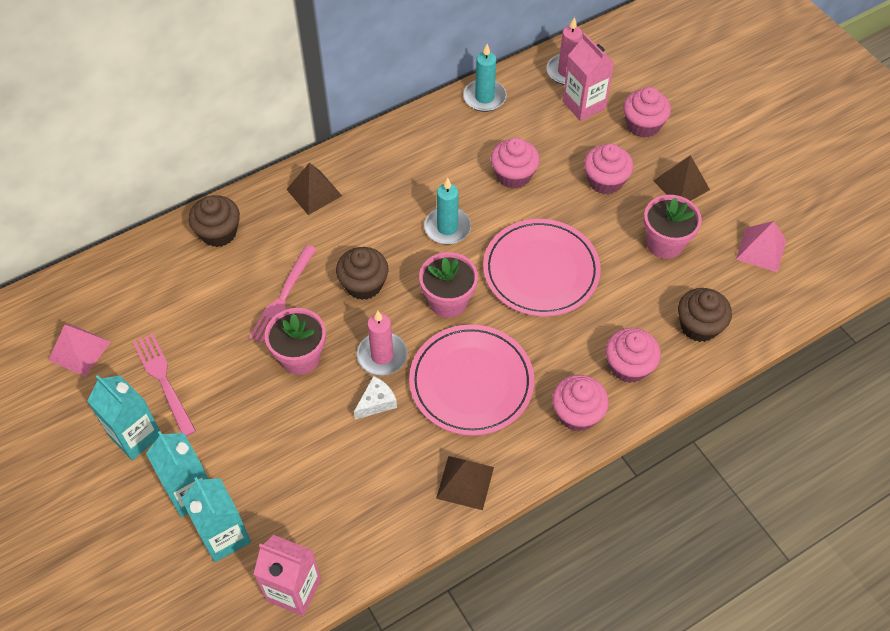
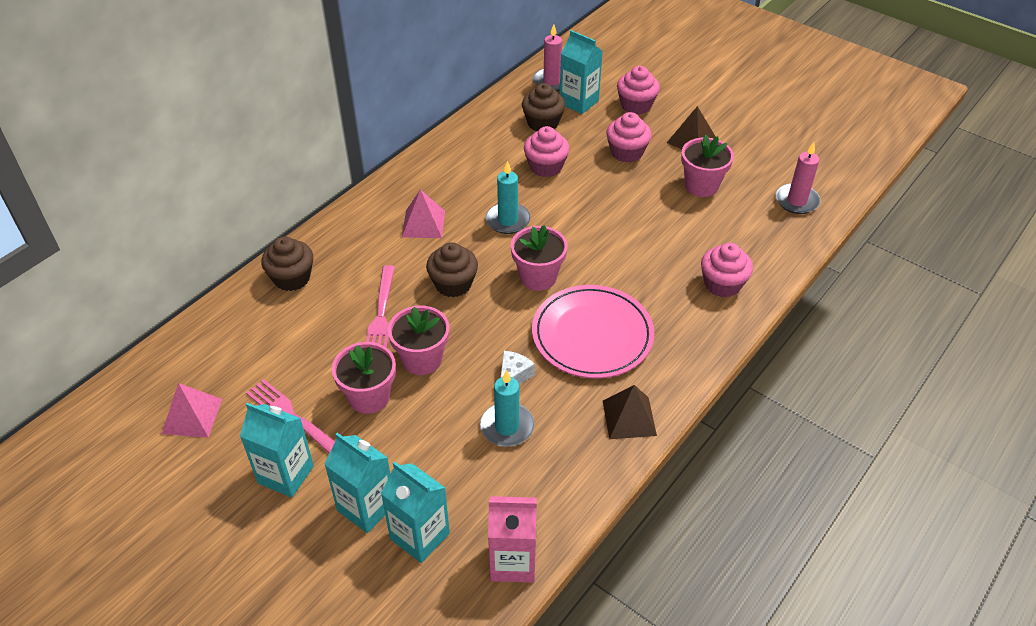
camera: 20 degrees left, 10 degrees down
(237, 381) = (369, 397): none -> pink flower pot
(314, 192) = (370, 223): brown pyramid -> none
(382, 355) = (499, 336): pink candle -> pink candle (797, 201)
(484, 97) = (490, 116): turquoise candle -> turquoise candle (507, 427)
(541, 270) = (608, 232): pink plate -> none
(577, 413) = (698, 333): pink cupcake -> none
(583, 105) = (579, 102): pink carton -> turquoise carton
(699, 326) = (763, 238): brown cupcake -> brown cupcake (543, 123)
(761, 249) = (781, 170): pink pyramid -> pink pyramid (423, 224)

